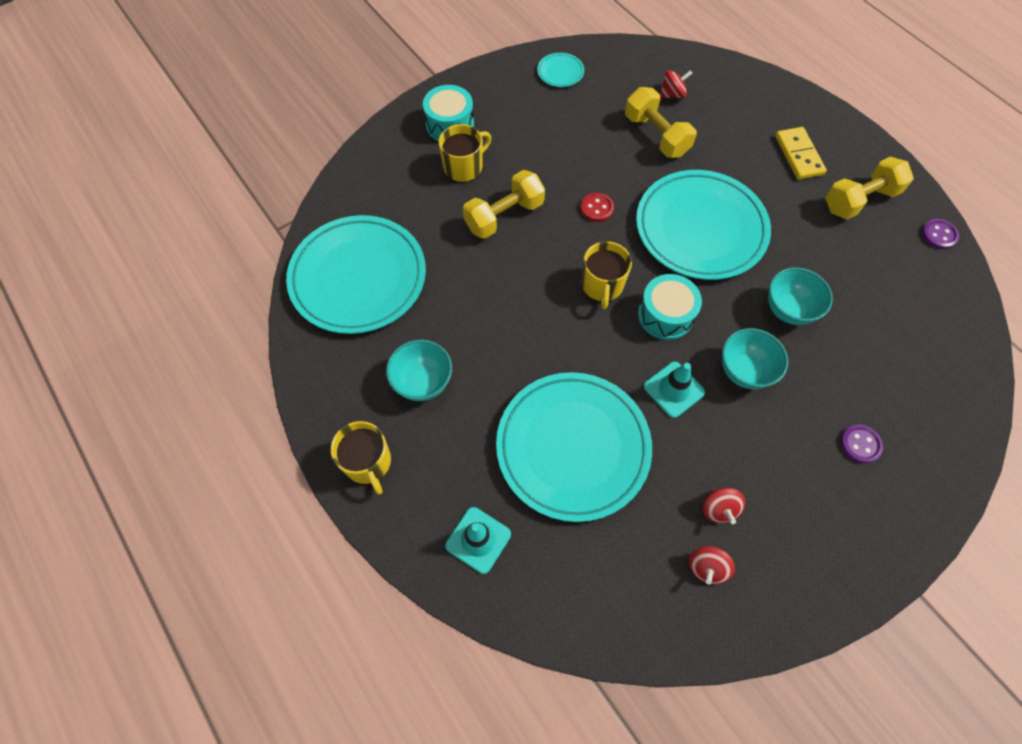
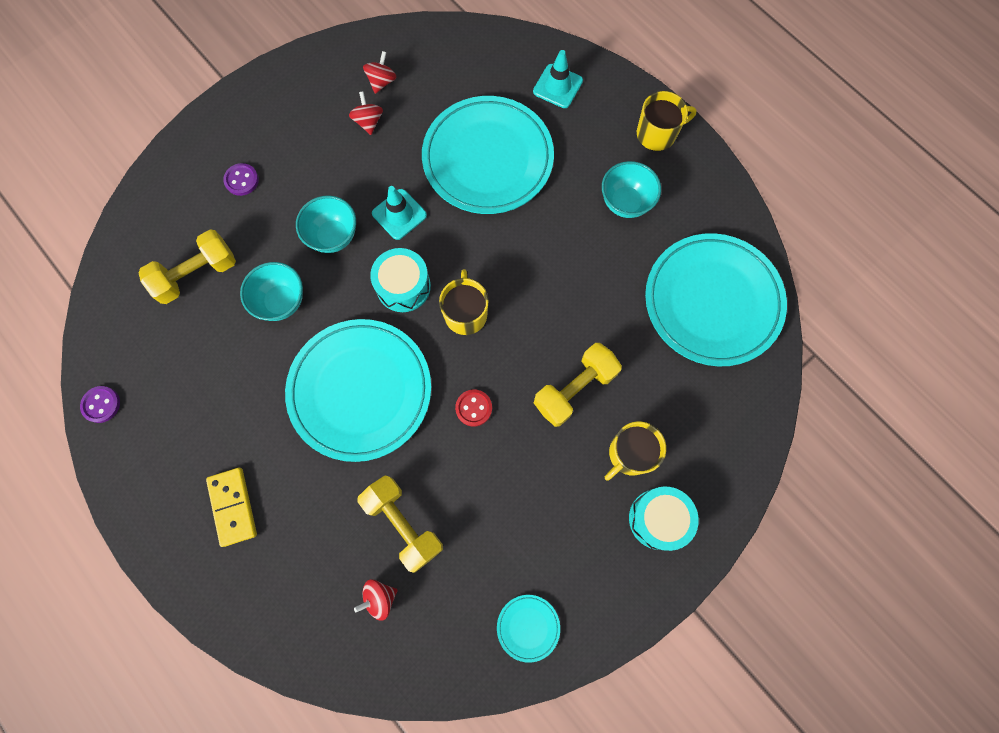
camera: 175 degrees right, 10 degrees up
(368, 462) = (657, 134): yellow mug -> yellow mug turned 105 degrees clockwise
(859, 200) = (176, 445): yellow dumbbell -> yellow dumbbell (197, 274)

